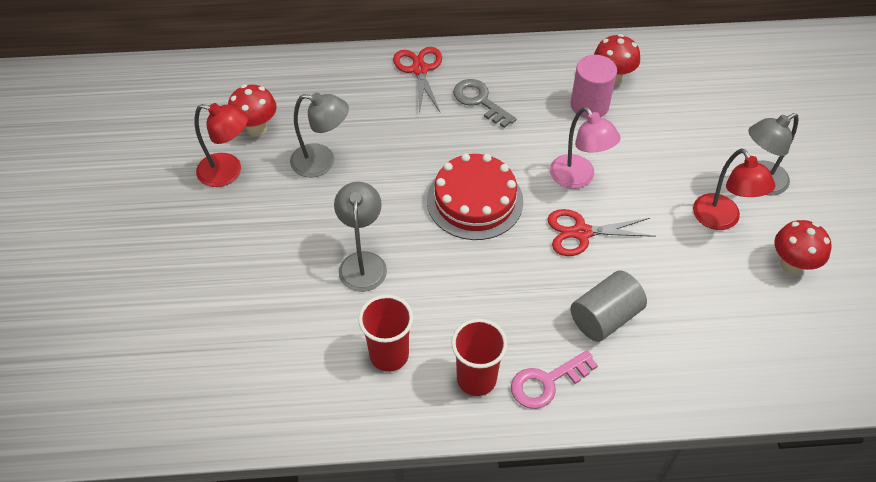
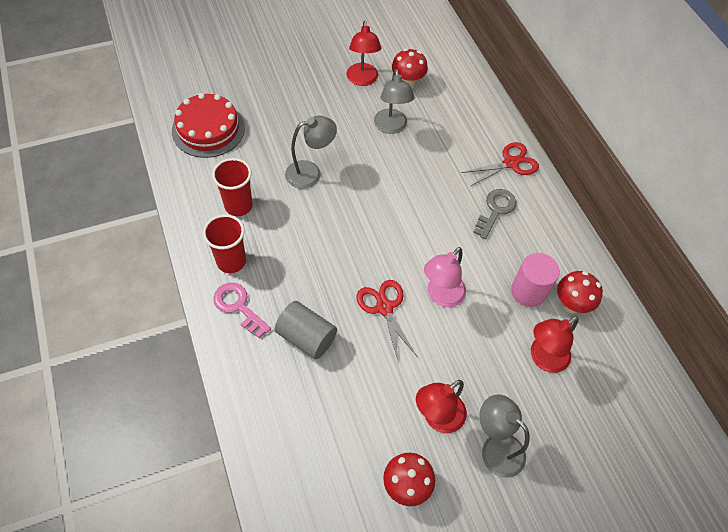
camera: 70 degrees right, 5 degrees up
(475, 200) = (390, 228): red cake -> red cake (208, 129)
(668, 117) = (543, 358): none -> red lamp

